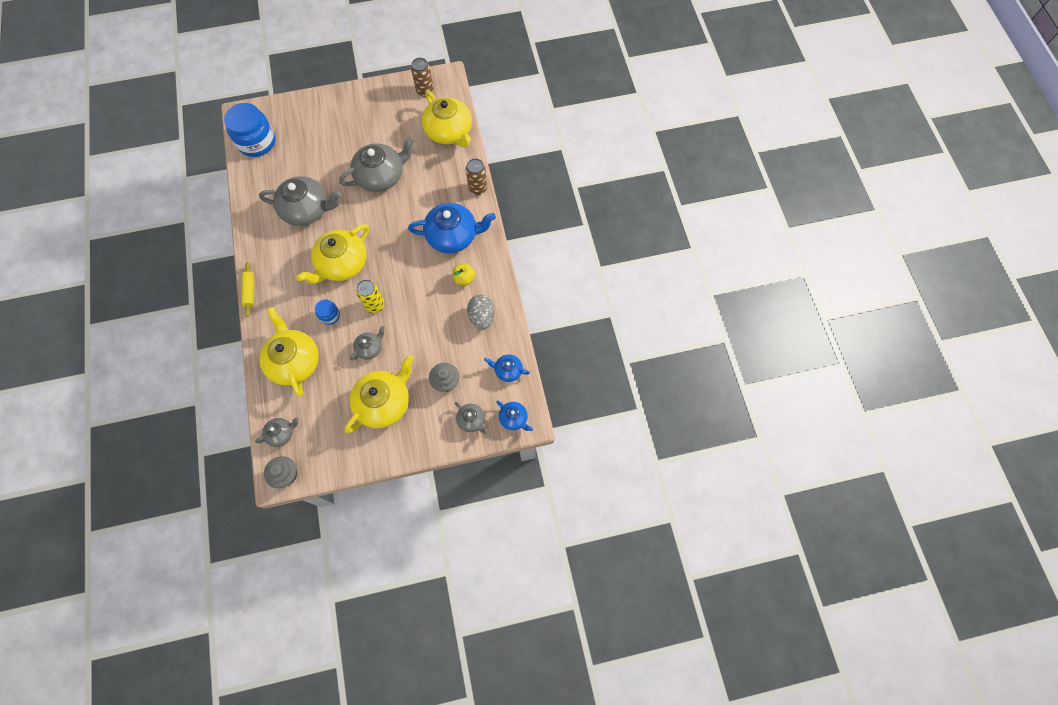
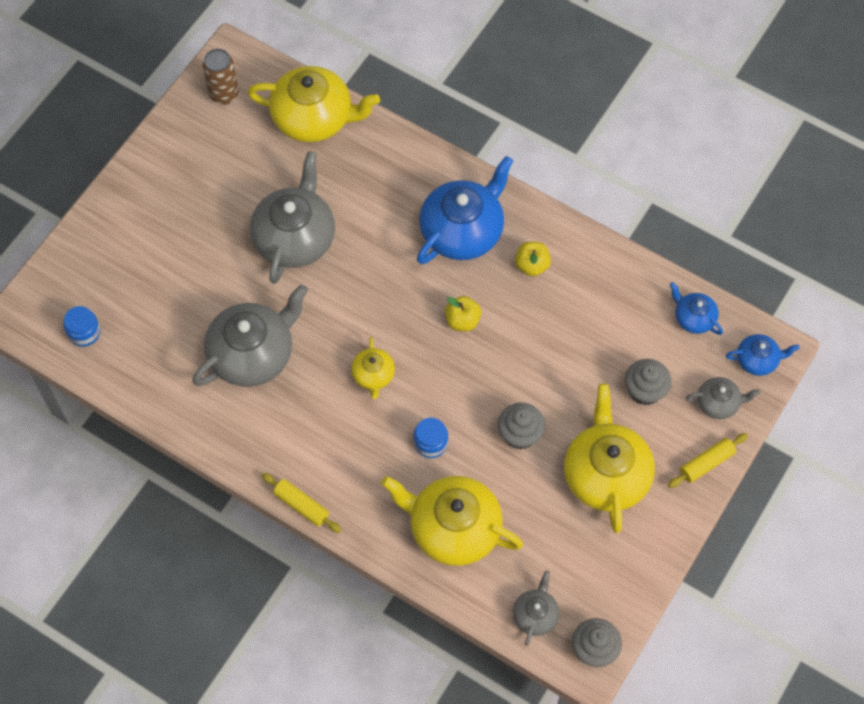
camera: 45 degrees left, 5 degrees down
(257, 142) = (84, 332): blue jar -> blue jar, size x0.48
(342, 264) = (373, 375): yellow teapot -> yellow teapot, size x0.50
(370, 348) = (520, 434): grey teapot -> grey cupcake
(375, 305) = (468, 384): yellow can -> none
(406, 275) = (462, 321): none -> yellow apple
(433, 442) = (706, 463): none -> yellow rolling pin
(478, 188) = (426, 154): brown can -> none
(482, 317) = (600, 288): grey egg -> none
(508, 370) = (694, 318): blue teapot -> blue teapot turned 75 degrees clockwise

